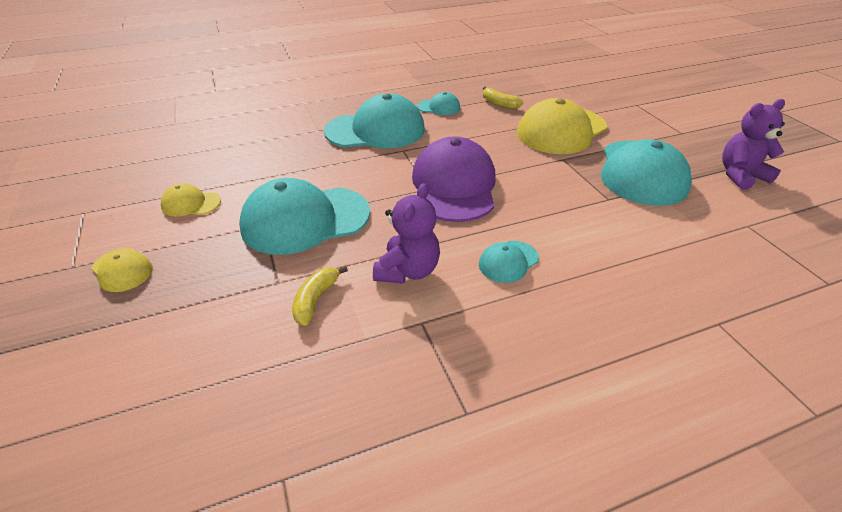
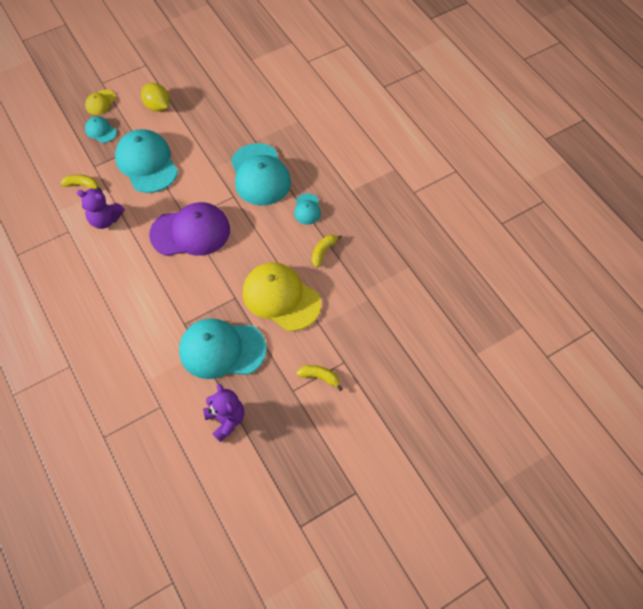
camera: 80 degrees right, 20 degrees up
(191, 204) = (157, 106): yellow cap -> yellow lemon
(508, 261) = (115, 266): turquoise cap -> turquoise cap (100, 131)
(659, 117) = (320, 377): none -> yellow banana

